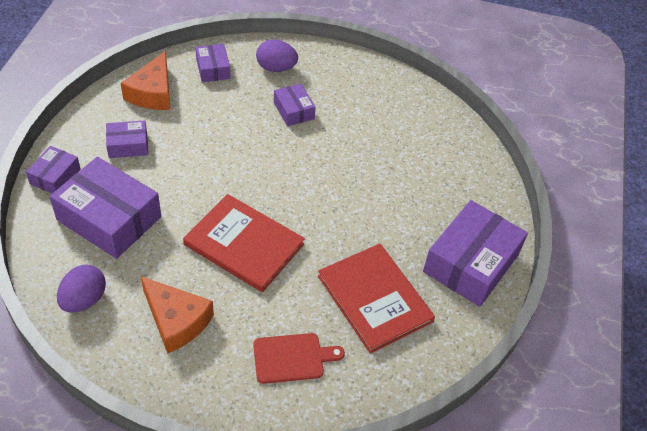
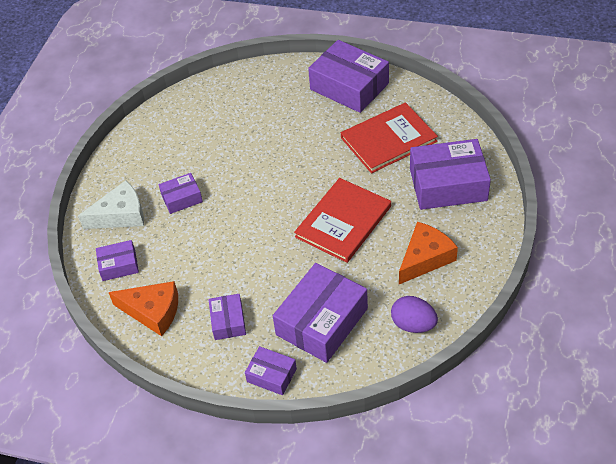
camera: 80 degrees left, 0 degrees up
(276, 68) = (121, 215): purple egg -> white cheese
(292, 358) = (448, 184): red cutting board -> purple box

